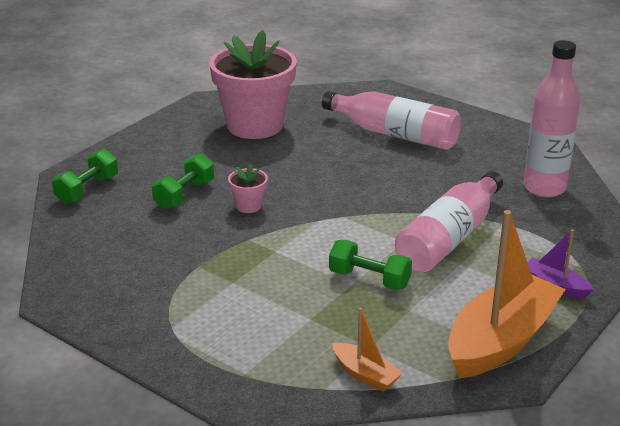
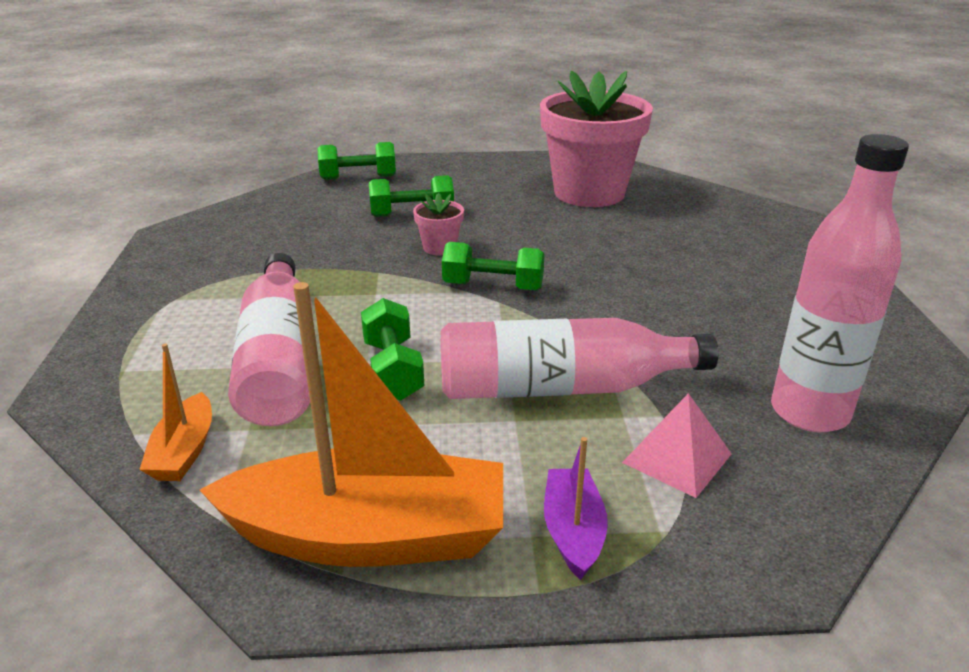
camera: 50 degrees right, 0 degrees up
(323, 210) = (493, 286): none -> green dumbbell
(394, 134) = (720, 261): pink bottle -> pink bottle (280, 360)
(537, 236) = (677, 458): none -> pink pyramid

